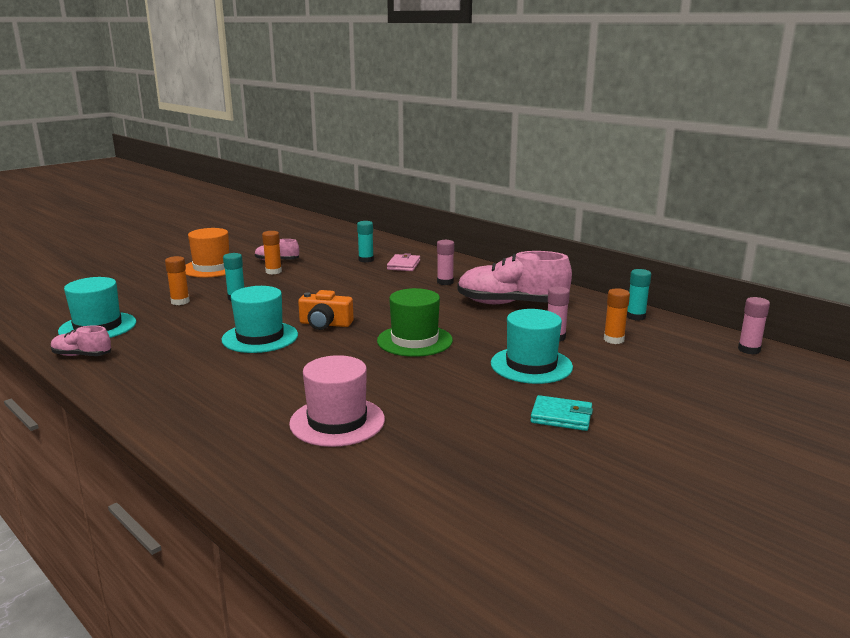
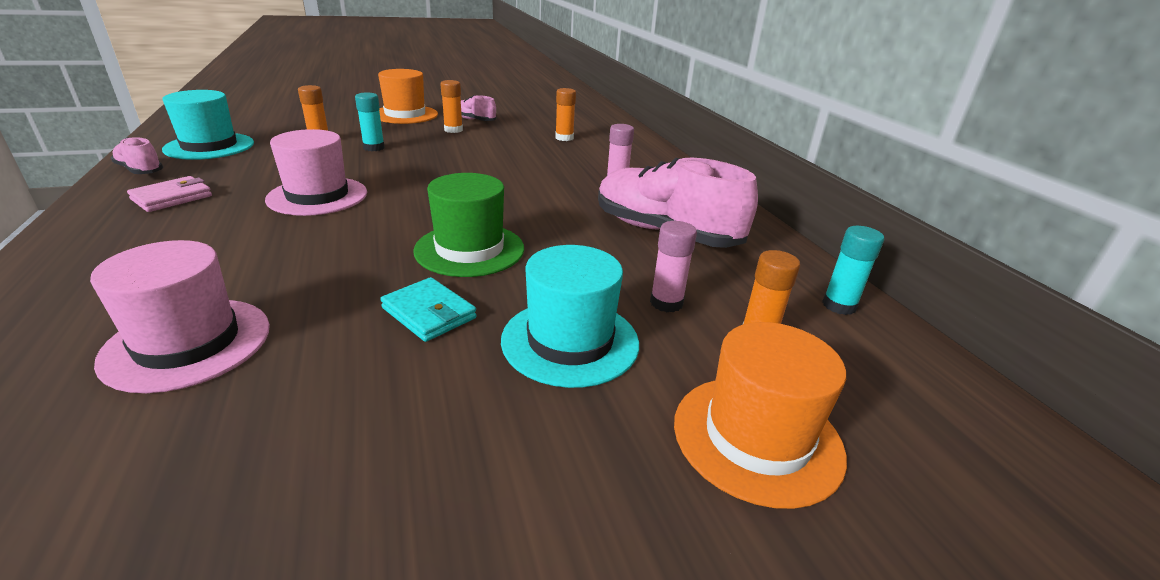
camera: 25 degrees right, 10 degrees up
(260, 337) = (317, 196): turquoise hat -> pink hat
(325, 324) = (406, 199): orange camera -> none
(366, 260) = (564, 138): turquoise glue stick -> orange glue stick
(403, 265) = (597, 152): pink wallet -> pink wallet (172, 198)
(561, 417) = (486, 472): turquoise wallet -> turquoise wallet (429, 313)
(651, 374) = (757, 437): none -> orange hat
(749, 350) = (1023, 450): pink glue stick -> none

